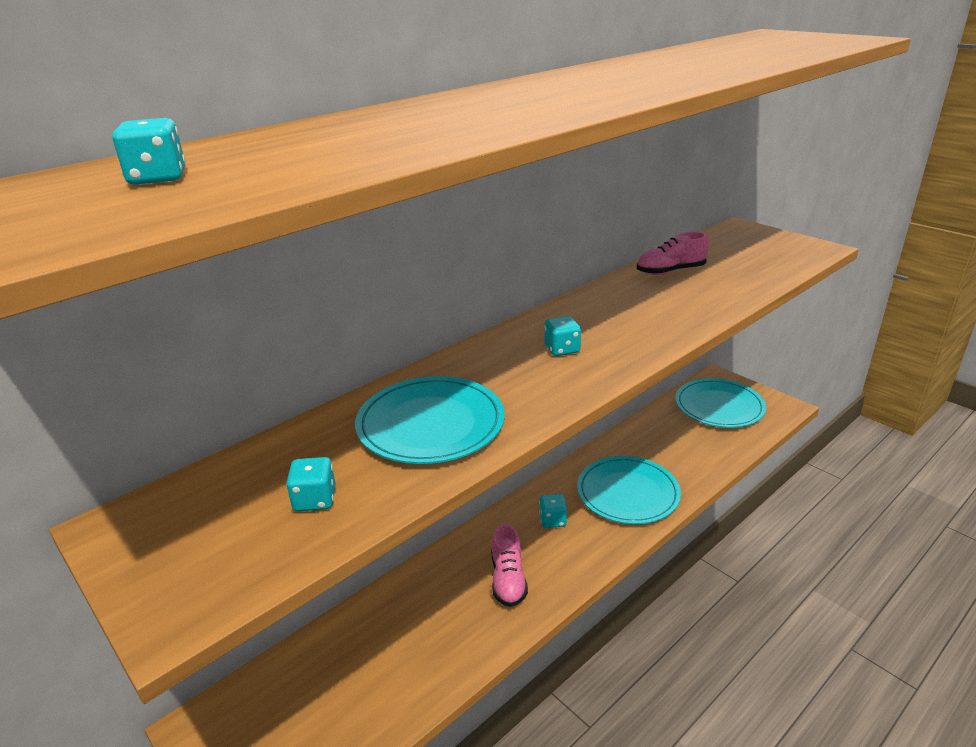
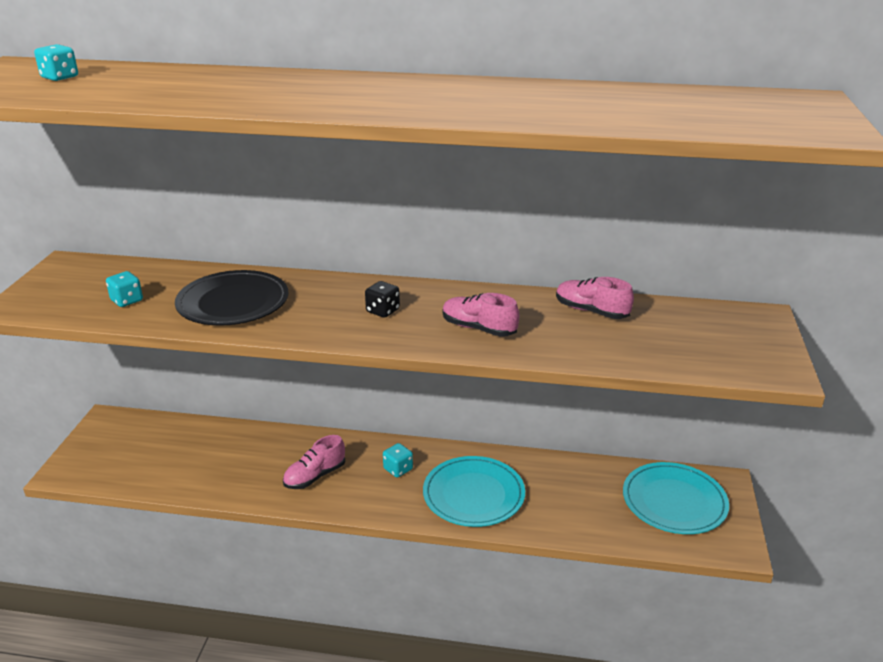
camera: 50 degrees right, 0 degrees up
(430, 424) = (233, 302): turquoise plate -> black plate
(562, 349) = (383, 311): turquoise dice -> black dice
(647, 319) = (478, 328): none -> pink shoe

